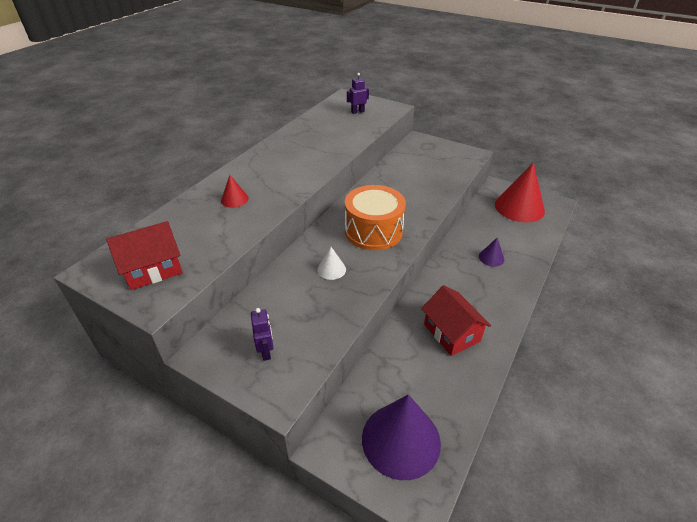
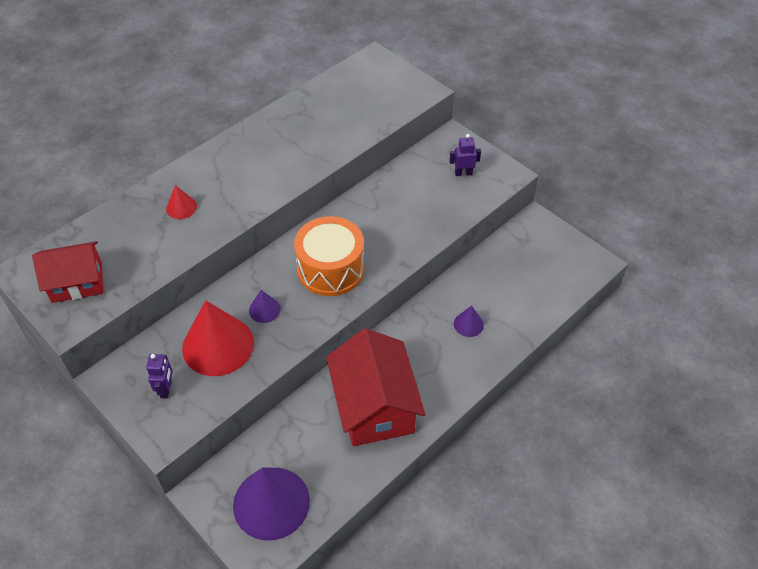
camera: 15 degrees right, 10 degrees up
(331, 269) = (264, 310): white cone -> purple cone
(357, 112) = (375, 91): purple robot -> purple robot (463, 173)
(451, 332) = (374, 406): red house -> red house, size x1.56
(519, 207) = (544, 259): red cone -> red cone (218, 345)

